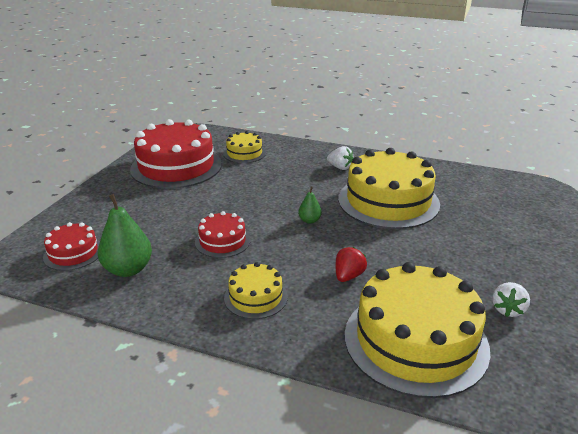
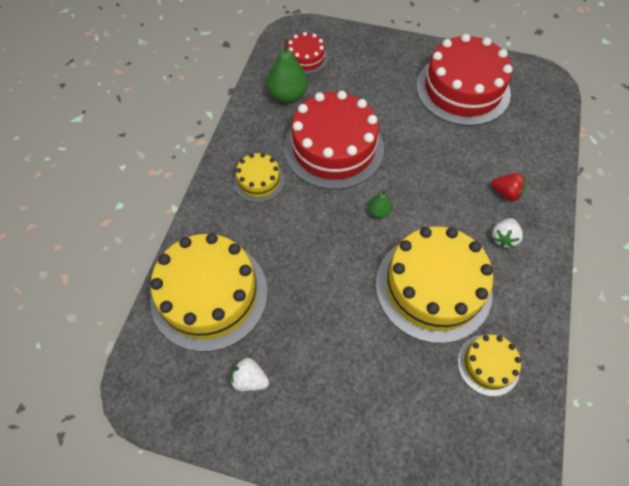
camera: 85 degrees right, 30 degrees up
(222, 241) = (333, 148): red cake -> red cake, size x2.03
(244, 153) = (511, 141): yellow cake -> yellow cake (488, 365)
(348, 276) = (291, 246): red strawberry -> red strawberry (506, 193)

